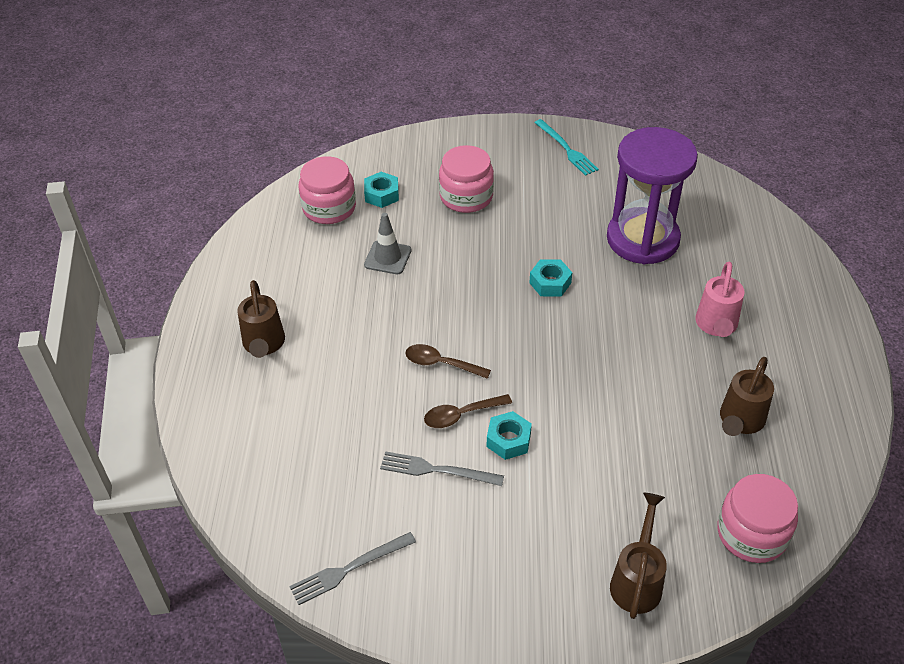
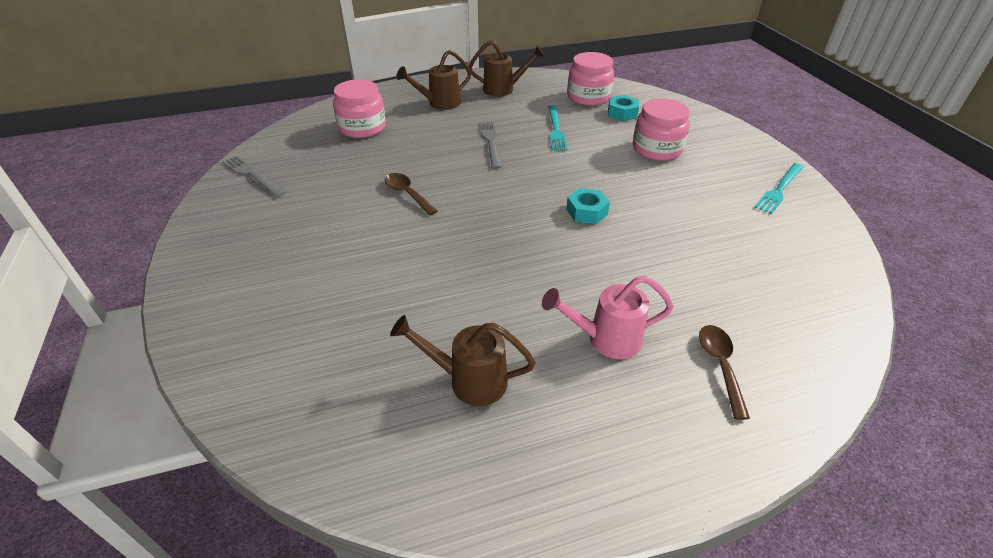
camera: 70 degrees right, 5 degrees down
(388, 257) = (555, 129): grey traffic cone -> turquoise fork
(437, 470) = (348, 193): grey fork -> grey fork (491, 142)
(441, 364) = (457, 174): brown spoon -> brown spoon (720, 365)
(508, 440) = (389, 222): turquoise nut -> none
(637, 580) = (245, 327): brown watering can -> brown watering can (504, 89)
(642, 239) = (696, 261): purple hourglass -> none
(751, 533) = (309, 412): pink jar -> pink jar (362, 128)

